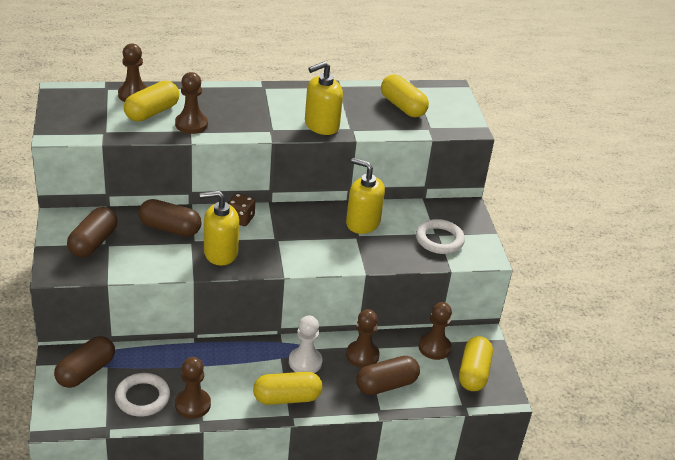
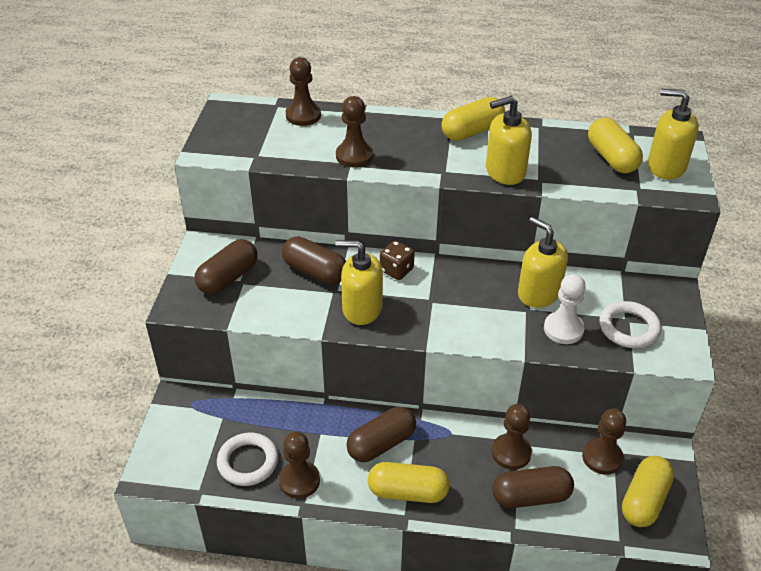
camera: 20 degrees right, 5 degrees up
(86, 371) = (198, 419): brown capsule -> brown capsule (381, 444)
(152, 112) = (316, 137): yellow capsule -> yellow capsule (472, 131)
(305, 362) = (441, 449): white pawn -> white pawn (563, 329)
(446, 109) = (666, 166): none -> yellow soap dispenser

